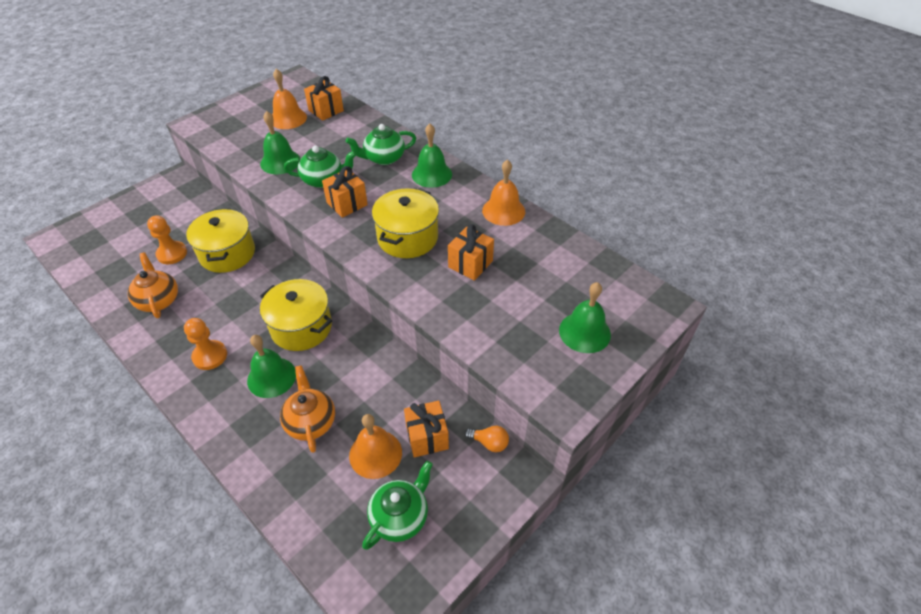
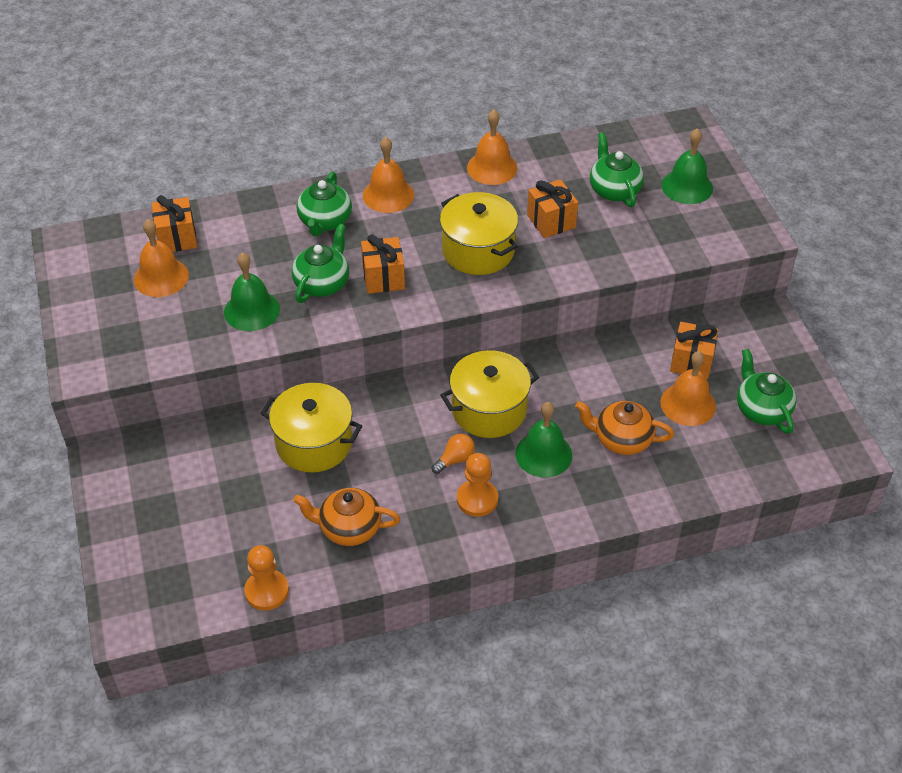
camera: 60 degrees left, 0 degrees up
(172, 254) = (270, 498): orange pawn -> orange pawn (267, 591)
(432, 174) = (388, 195): green bell -> orange bell
(489, 443) = (722, 323): orange light bulb -> orange light bulb (455, 459)
(538, 287) = (614, 190): none -> green teapot

